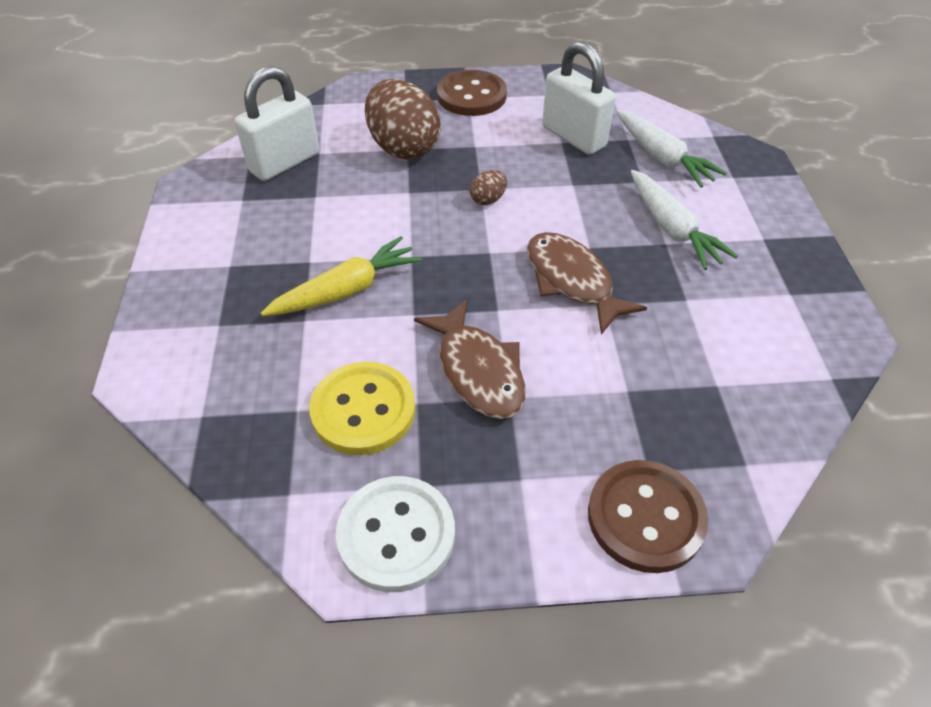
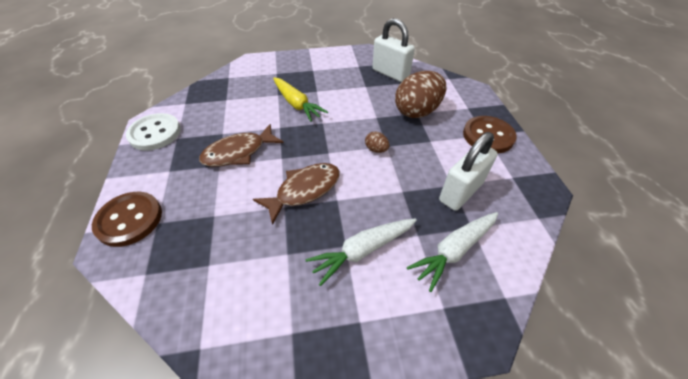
camera: 85 degrees right, 0 degrees up
(363, 410) = (221, 117): yellow button -> none

